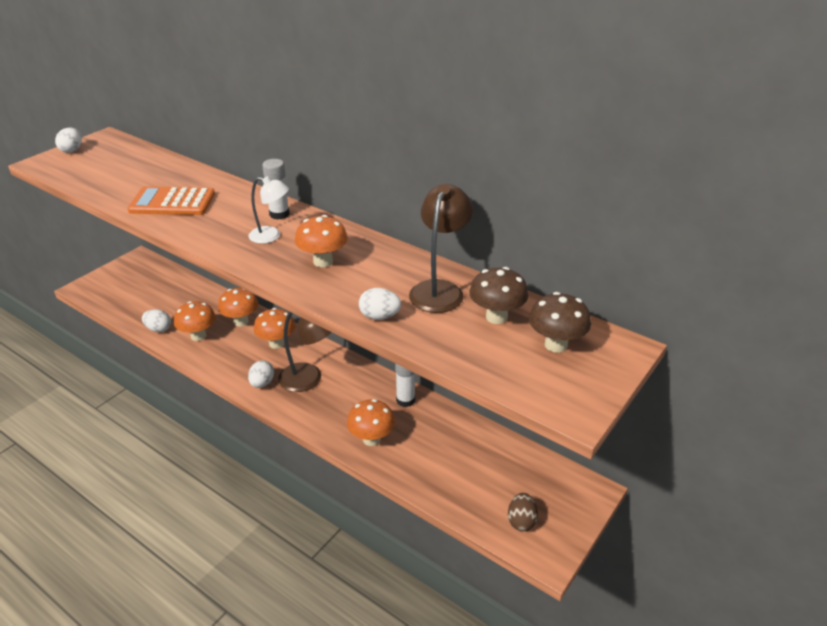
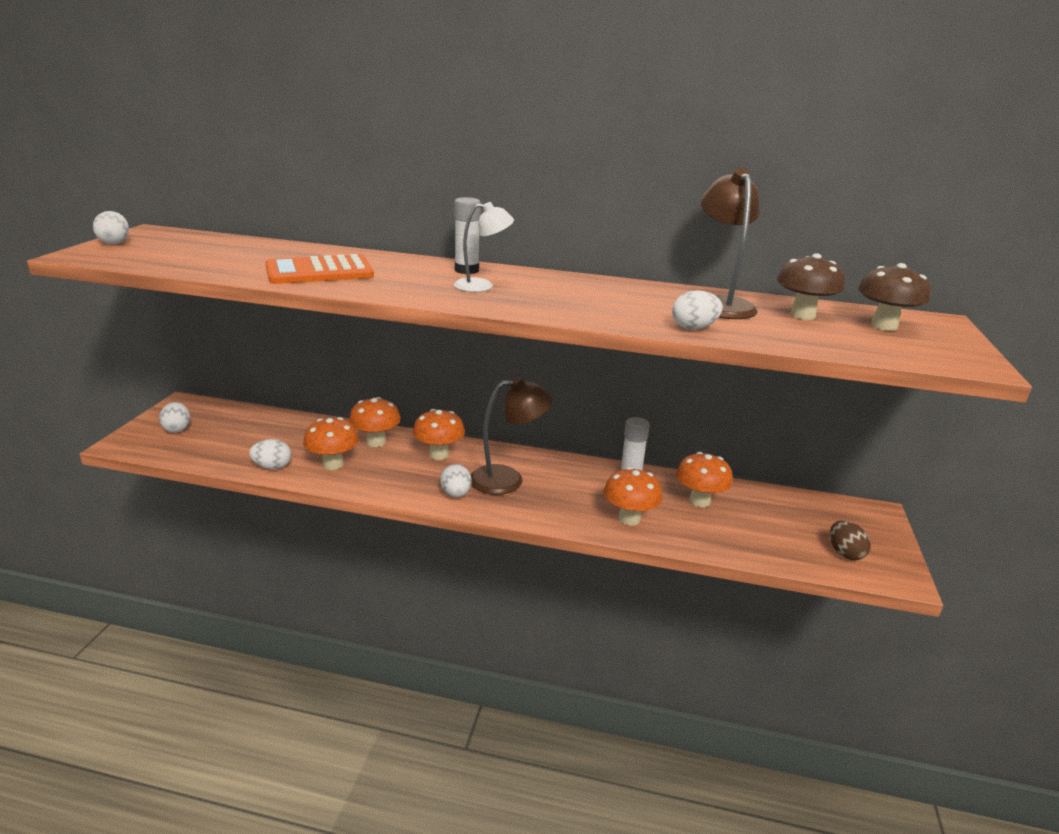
camera: 25 degrees left, 10 degrees down
(121, 281) = (177, 429): none -> white egg
(323, 261) = (570, 297): orange mushroom -> orange mushroom (699, 501)

